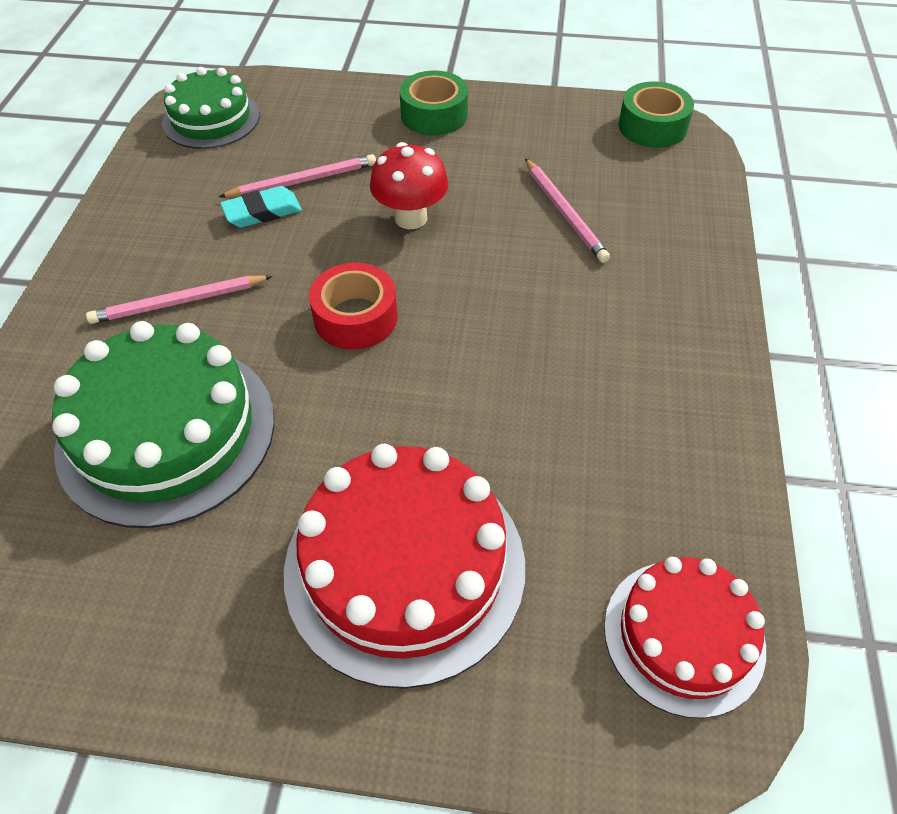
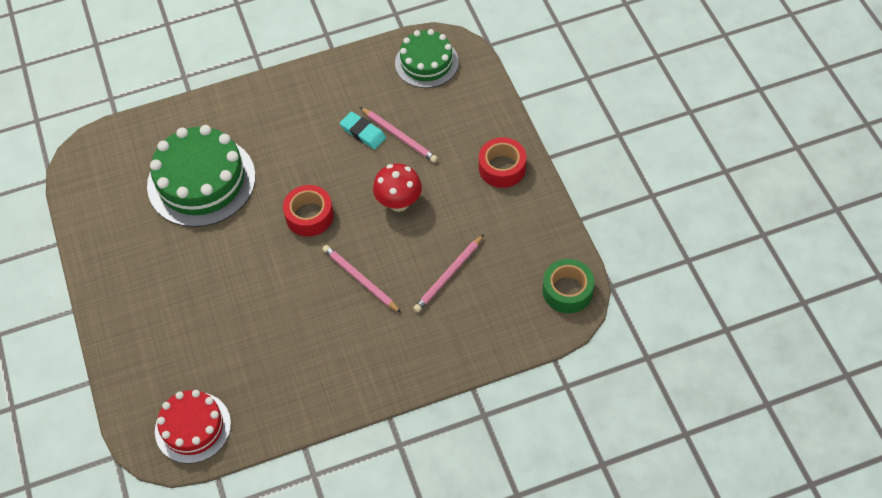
camera: 65 degrees right, 5 degrees up
(179, 302) = (278, 137): pink pencil -> pink pencil (360, 280)
(405, 566) = (177, 307): red cake -> none
(434, 115) = (502, 168): green tape -> red tape

